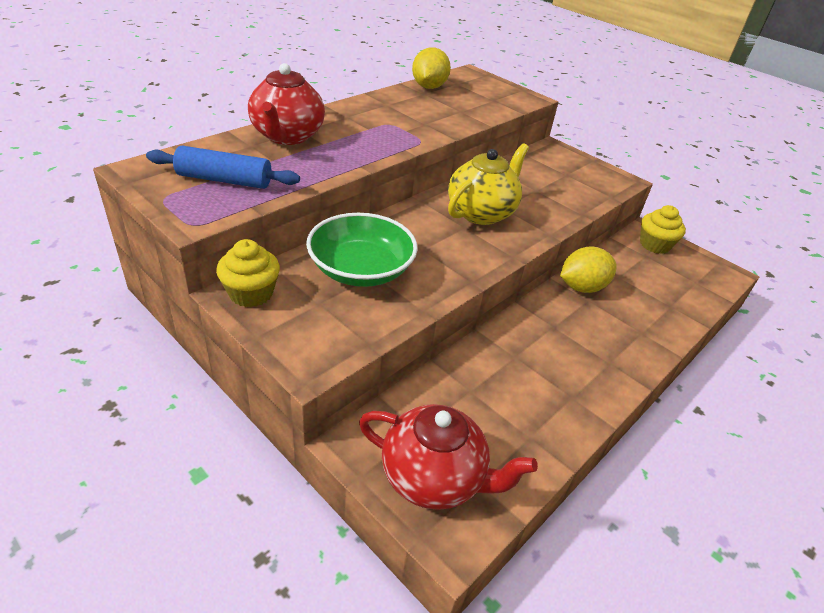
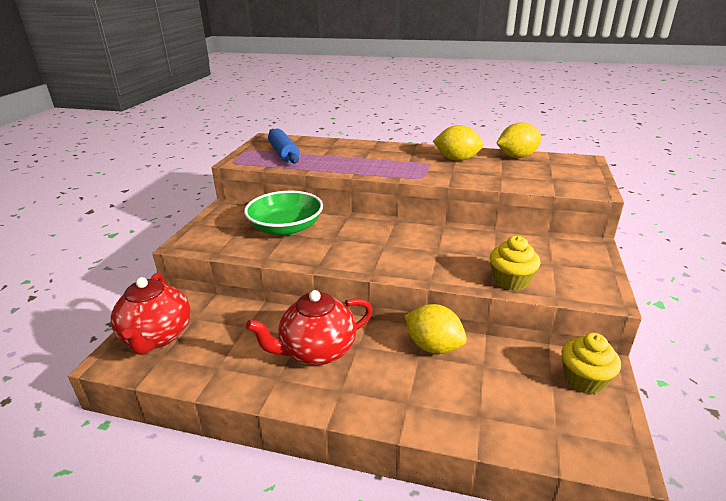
camera: 65 degrees right, 10 degrees down
(251, 293) = (231, 209): yellow cupcake -> yellow cupcake (511, 281)
(287, 136) = (356, 149): red teapot -> red teapot (317, 351)
(399, 109) = (457, 159): none -> yellow lemon
(481, 212) = (415, 245): yellow teapot -> none

